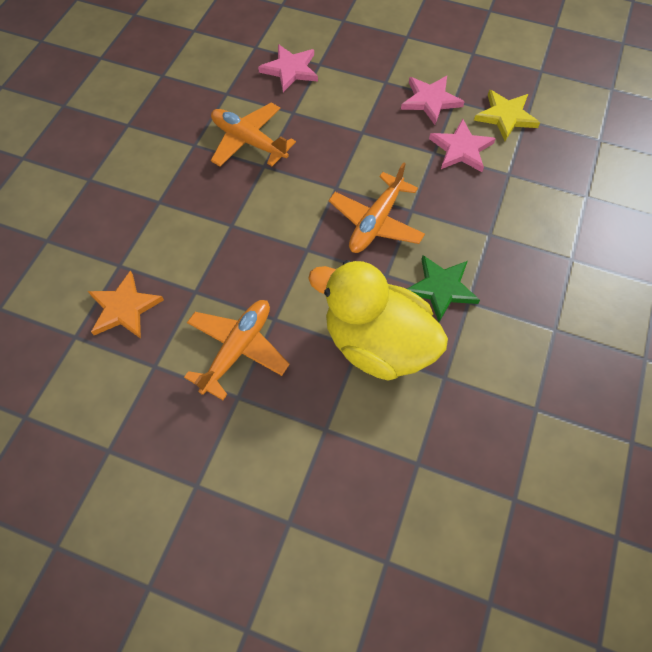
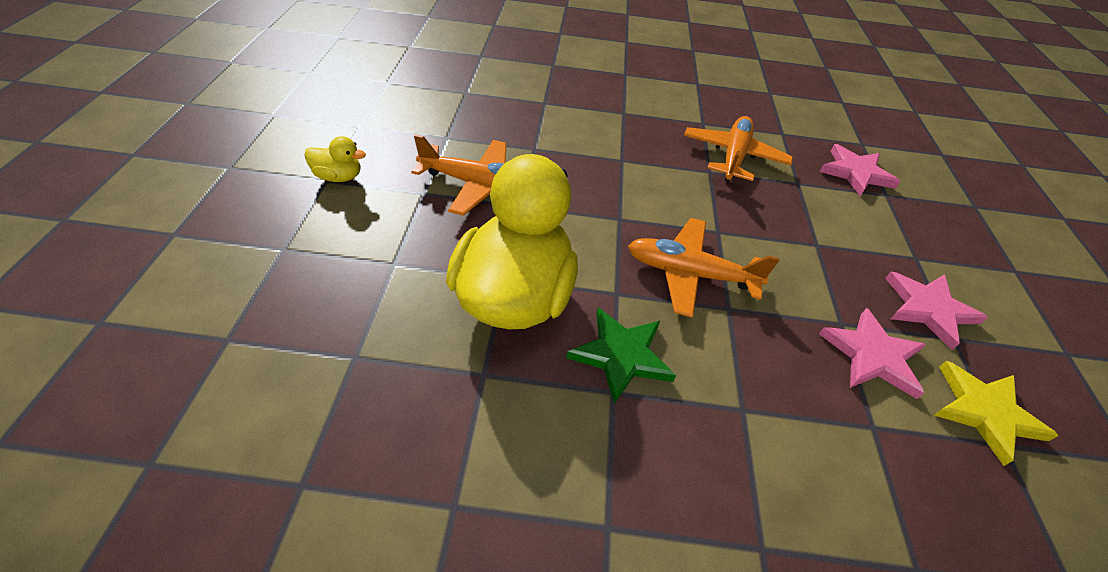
camera: 70 degrees right, 15 degrees down
(124, 308) = (501, 111): orange star -> none
(195, 473) = (339, 177): none -> yellow duck

